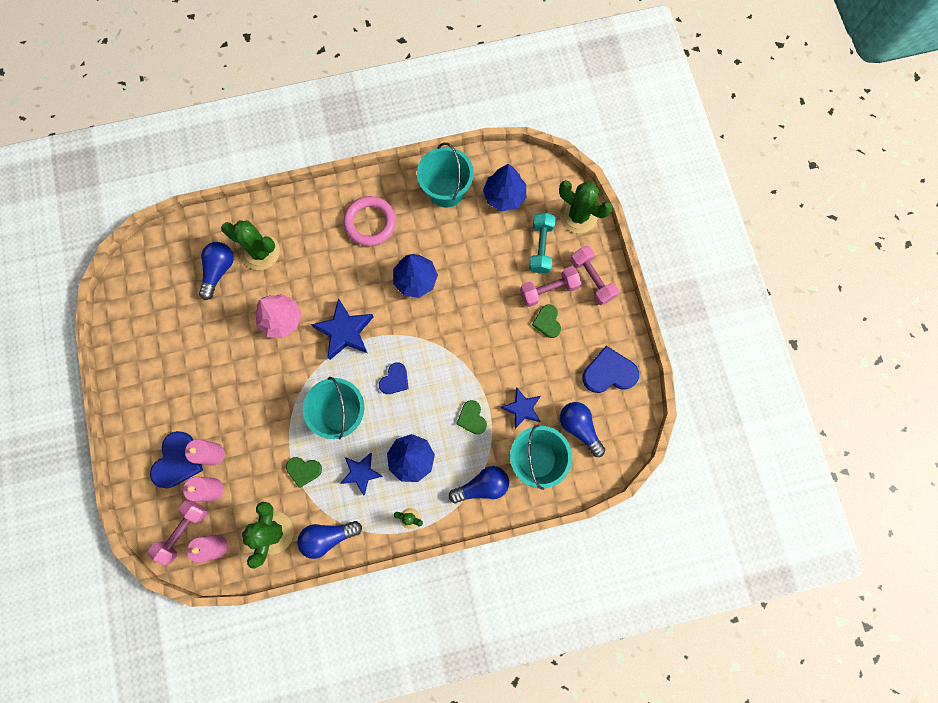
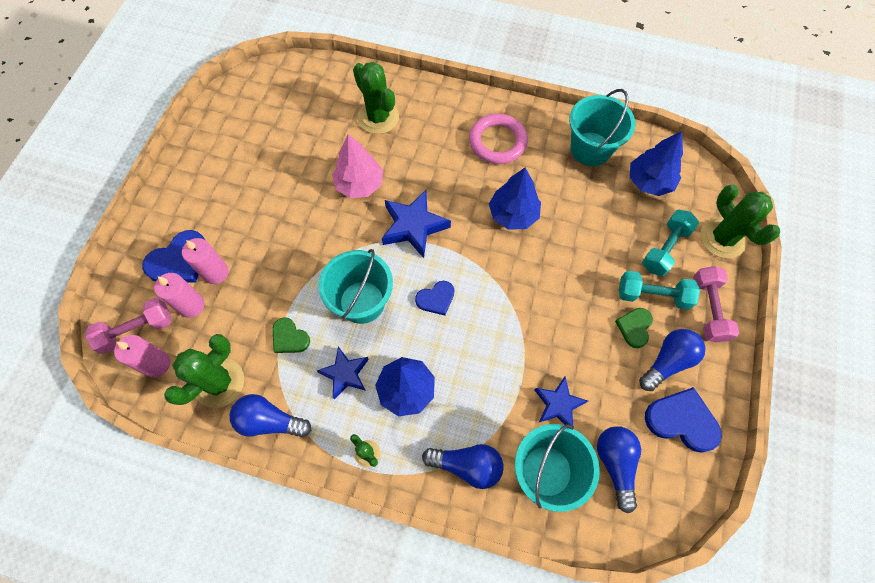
camera: 30 degrees right, 10 degrees down
(219, 271) = (330, 115): blue light bulb -> blue light bulb (667, 362)
(472, 418) = (496, 383): green heart -> none
(549, 290) = (652, 295): pink dumbbell -> turquoise dumbbell

